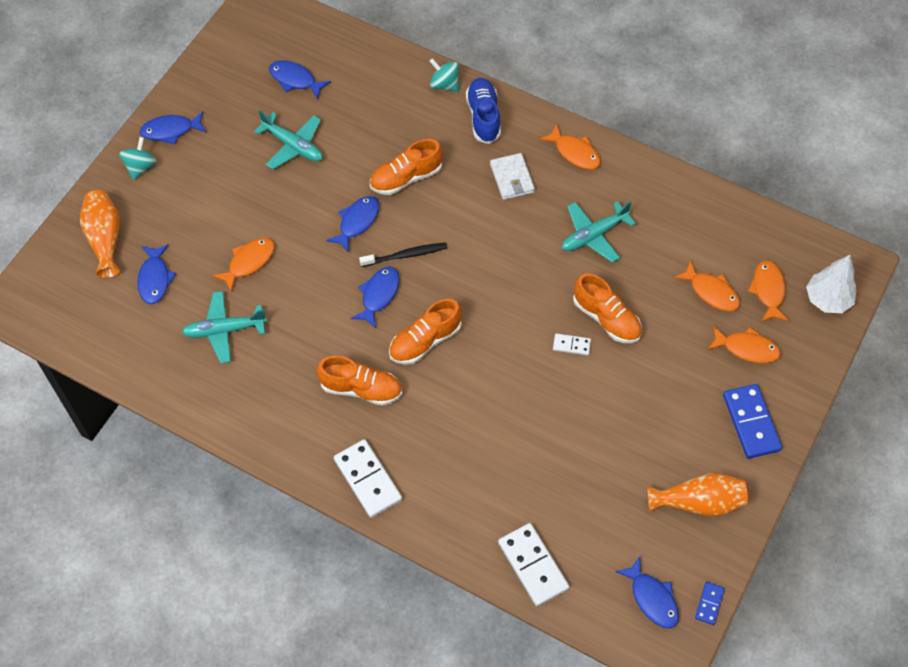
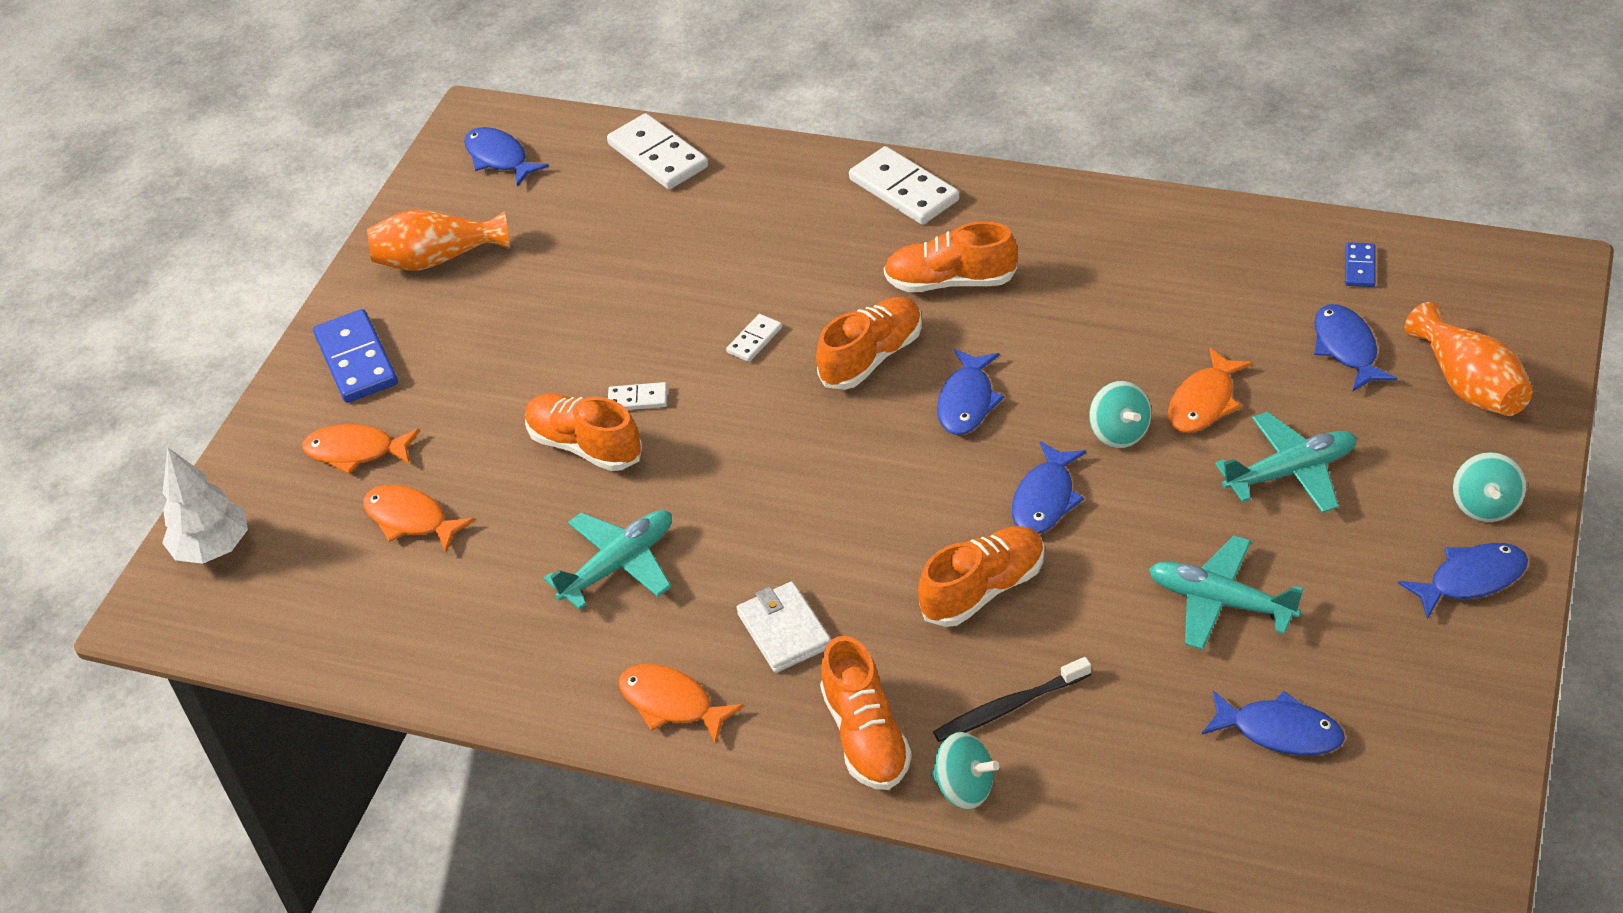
camera: 175 degrees right, 15 degrees down
(224, 330) = (1194, 307): turquoise plane -> turquoise plane (1291, 472)
(302, 253) = (1119, 433): none -> turquoise spinning top
(405, 255) = (942, 466): black toothbrush -> black toothbrush (1009, 707)
(483, 117) = (866, 736): blue shoe -> orange shoe
(493, 373) = (754, 340): none -> white domino
(709, 604) = (425, 168): blue domino -> blue domino (1360, 267)
(768, 290) = (313, 541): orange fish -> none

